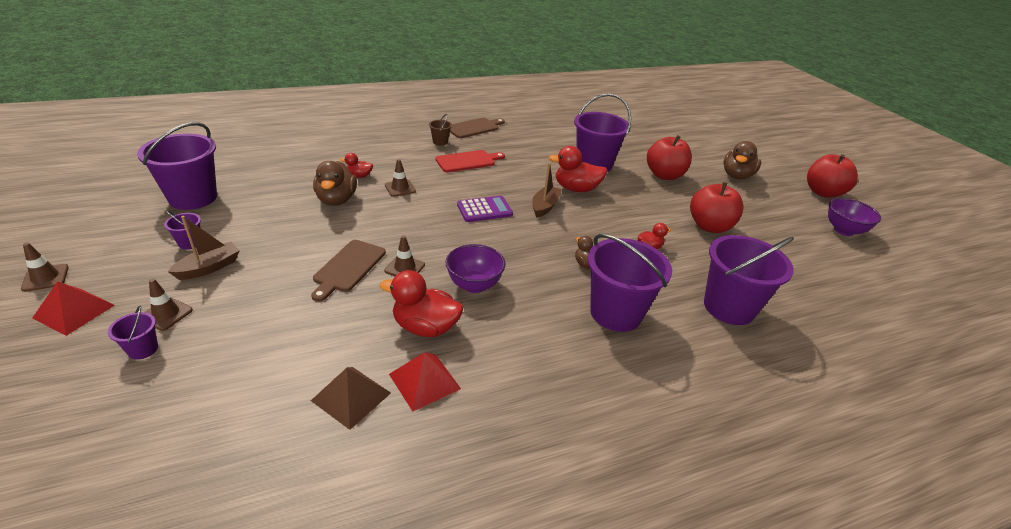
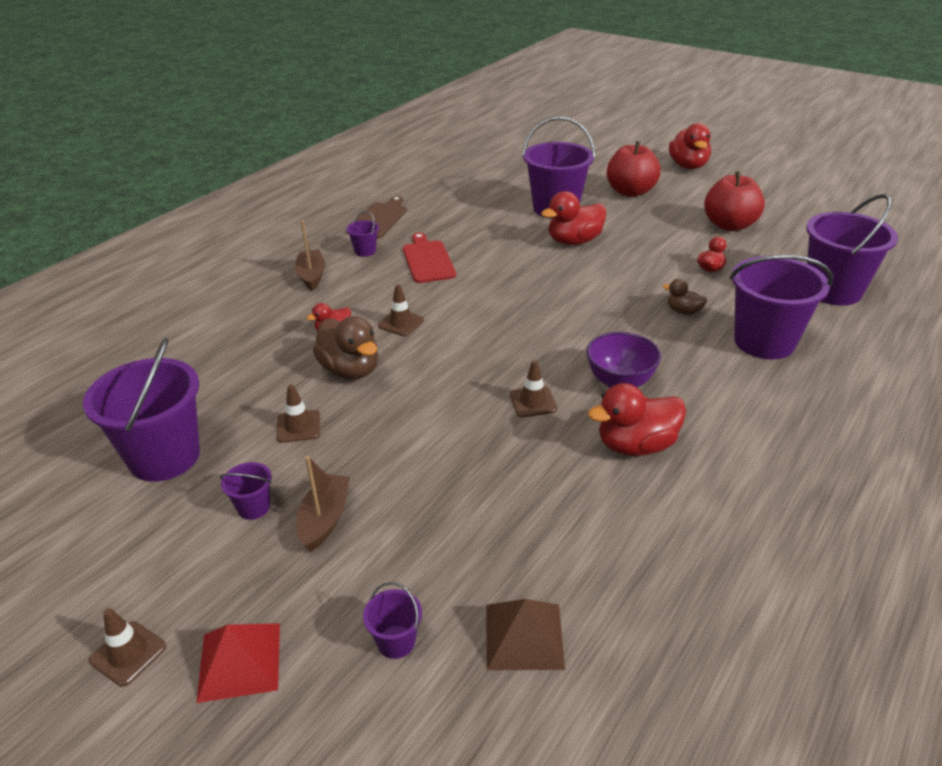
camera: 30 degrees left, 0 degrees up
(166, 314) = (359, 593): brown traffic cone -> brown traffic cone (298, 426)
(348, 268) = (477, 433): brown cutting board -> none
(351, 396) = (667, 545): brown pyramid -> brown pyramid (524, 635)
(424, 381) = (706, 491): red pyramid -> none
(440, 142) = (365, 251): brown bucket -> purple bucket
(468, 161) = (428, 260): red cutting board -> red cutting board turned 45 degrees counterclockwise
(484, 210) = (521, 304): purple calculator -> none
(545, 206) = (571, 273): brown boat -> brown boat (311, 276)
(736, 176) = (688, 166): brown duck -> red duck
(823, 192) = (769, 153): red apple -> none
(843, 230) = (824, 182): purple bowl -> none

